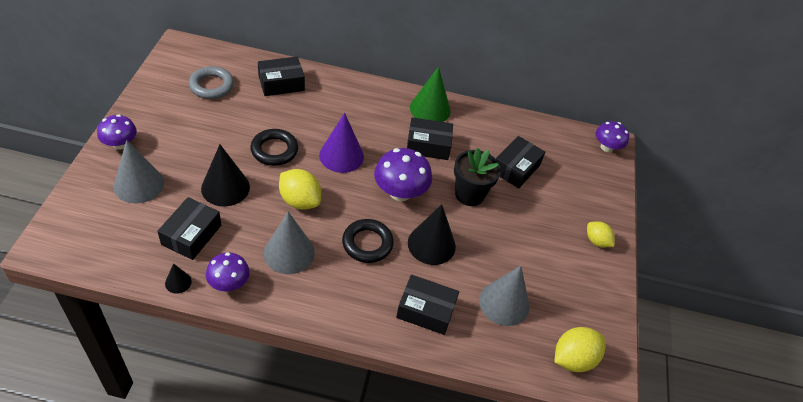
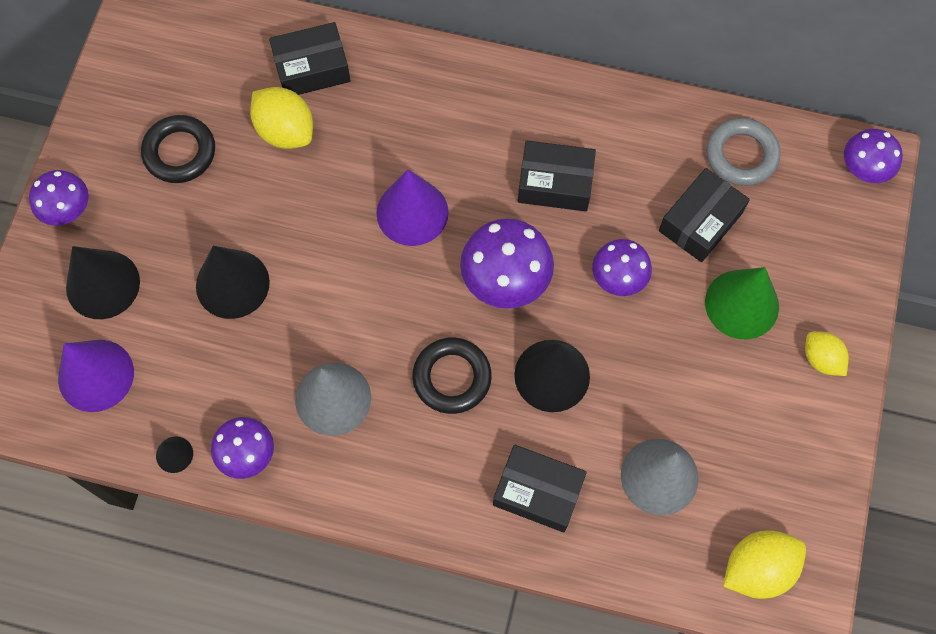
camera: 10 degrees right, 20 degrees up
(128, 234) = (96, 375): none -> purple cone
(139, 184) = (103, 284): grey cone -> black cone
(191, 235) = (187, 372): black box -> none
(211, 86) = (199, 82): grey ring -> grey ring (741, 155)
(274, 150) = (305, 208): black ring -> black ring (180, 152)
(300, 201) = (347, 303): yellow lemon -> yellow lemon (285, 131)
(430, 109) = (561, 106): green cone -> green cone (742, 304)
(469, 194) = (618, 278): black flower pot -> purple mushroom

